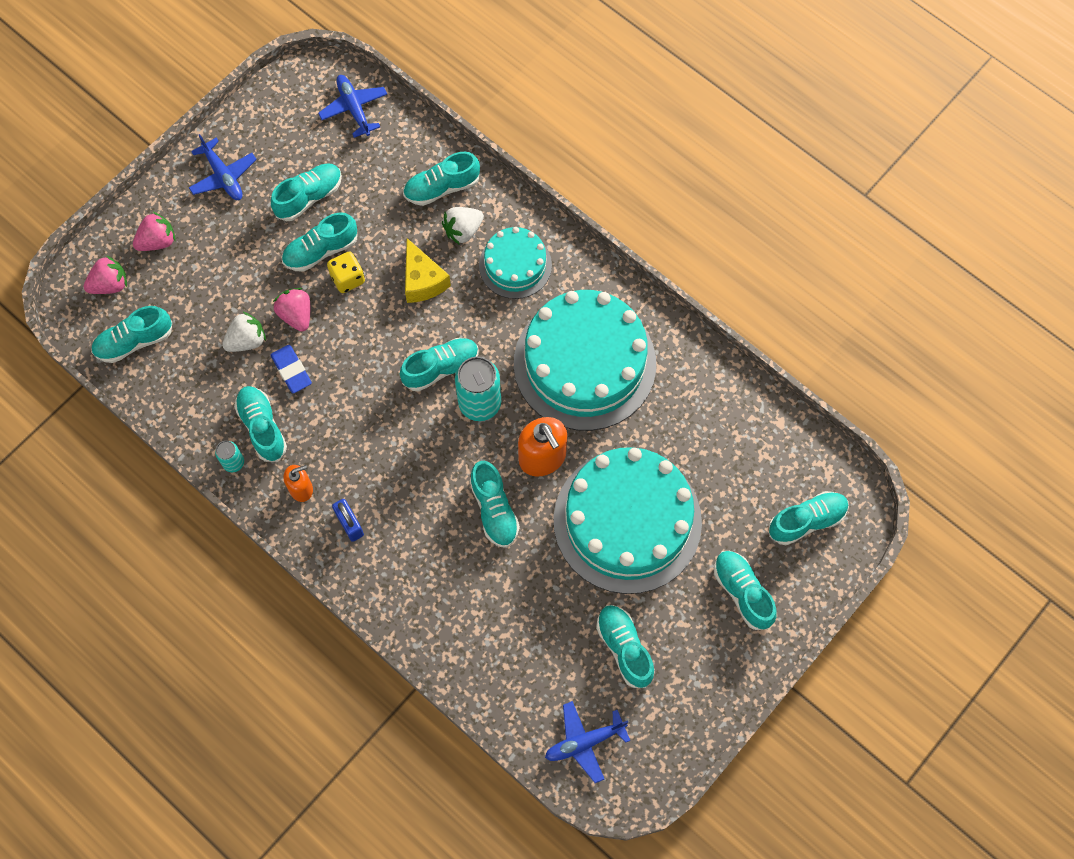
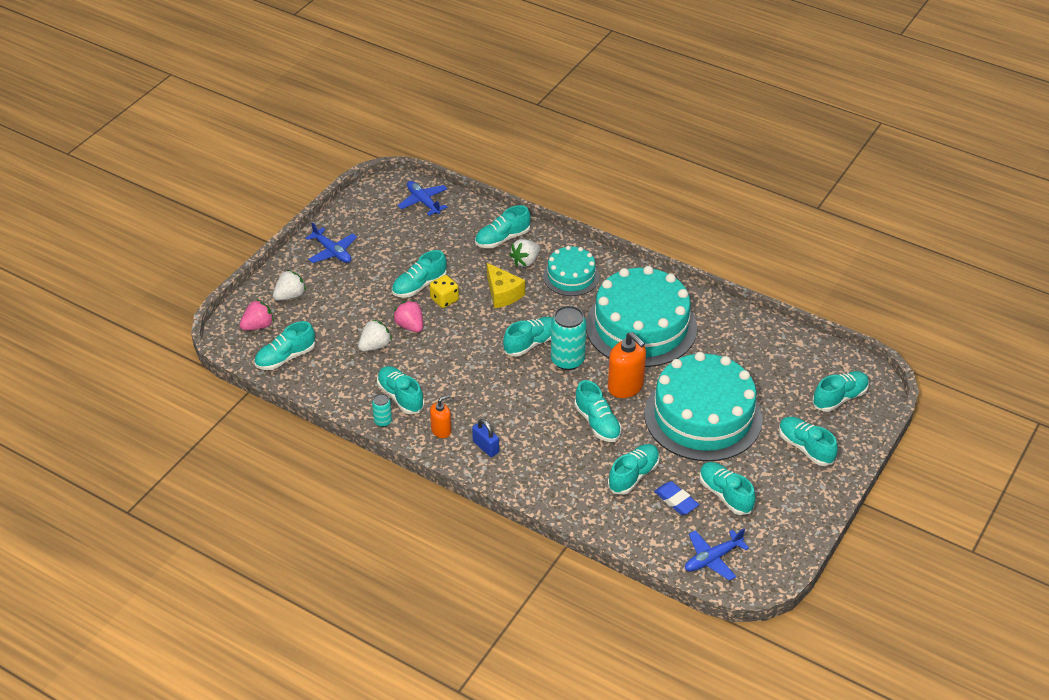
camera: 10 degrees left, 25 degrees down
(158, 241) = (290, 296): pink strawberry -> white strawberry
(291, 370) = (415, 359): blue eraser -> blue eraser (676, 500)
(309, 197) = (402, 256): turquoise shoe -> turquoise shoe (633, 475)

